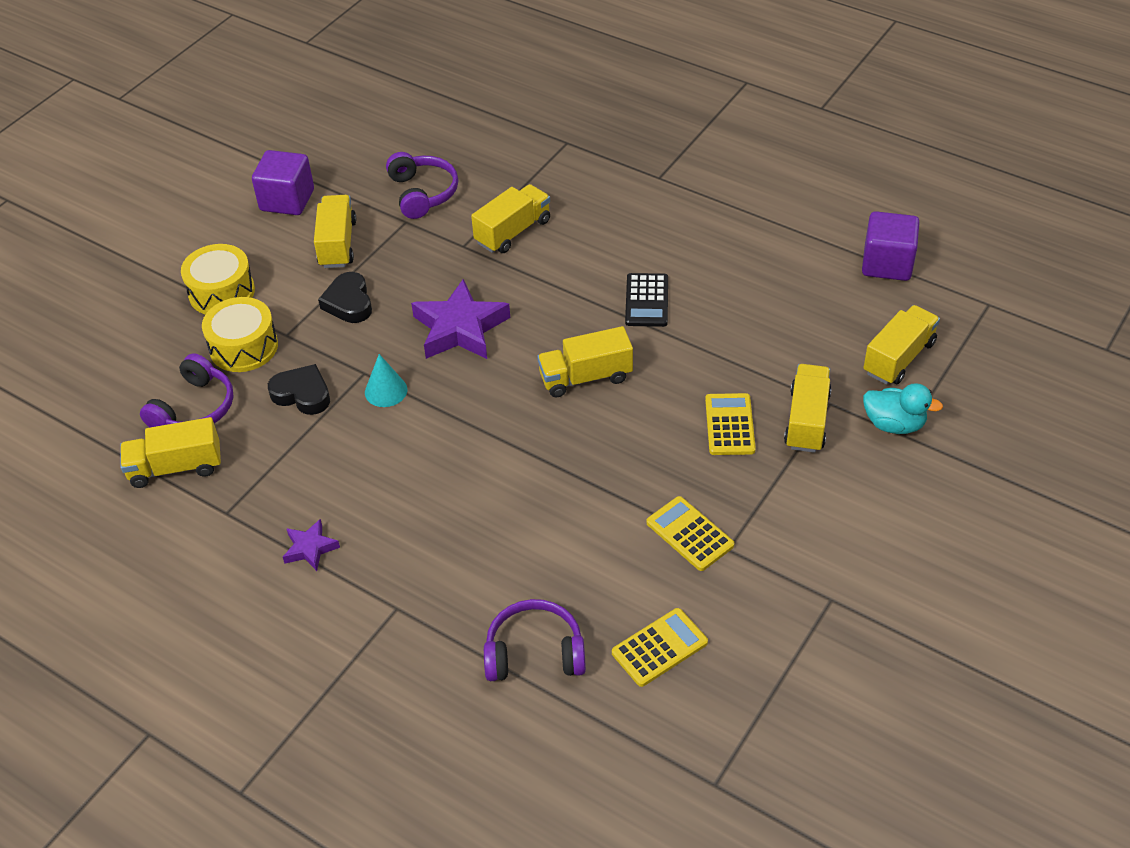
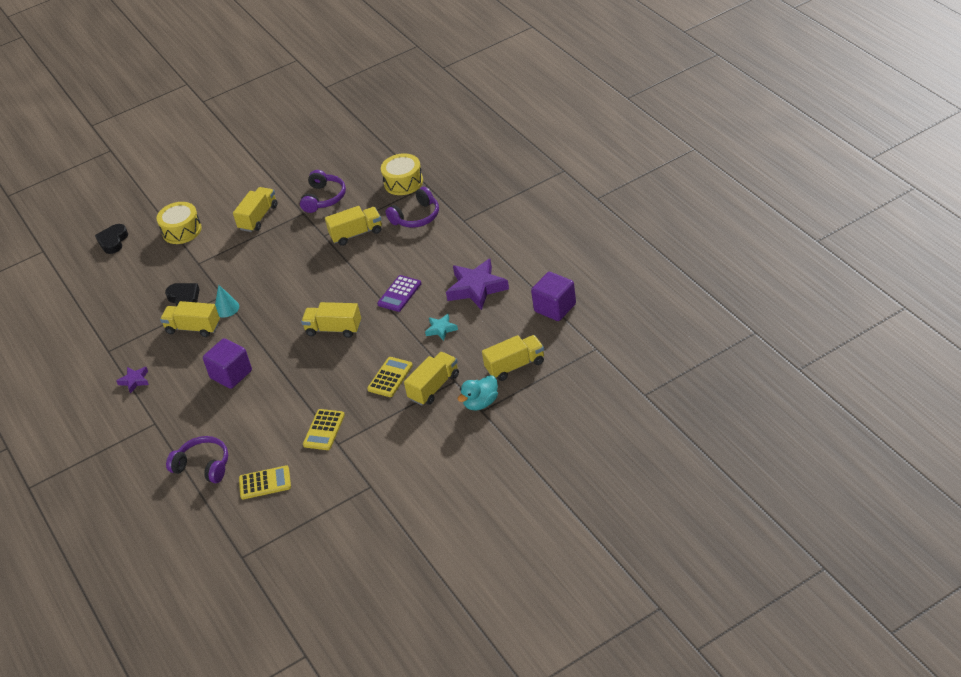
camera: 30 degrees right, 5 degrees down
(176, 467) = (100, 320): yellow truck -> yellow truck (193, 328)
(194, 408) = (128, 292): purple headphones -> purple headphones (416, 217)
(244, 347) = (173, 264): yellow drum -> yellow drum (403, 182)
(287, 200) = (249, 185): purple cube -> purple cube (231, 374)
(349, 302) = (241, 253): black heart -> black heart (113, 241)
(460, 328) = (288, 283): purple star -> purple star (476, 288)
(646, 301) = (399, 294): black calculator -> purple calculator
(690, 534) = (324, 430): yellow calculator -> yellow calculator turned 150 degrees counterclockwise
(749, 335) = (441, 329): none -> turquoise star
(894, 424) = (481, 403): turquoise duck -> turquoise duck turned 90 degrees clockwise

